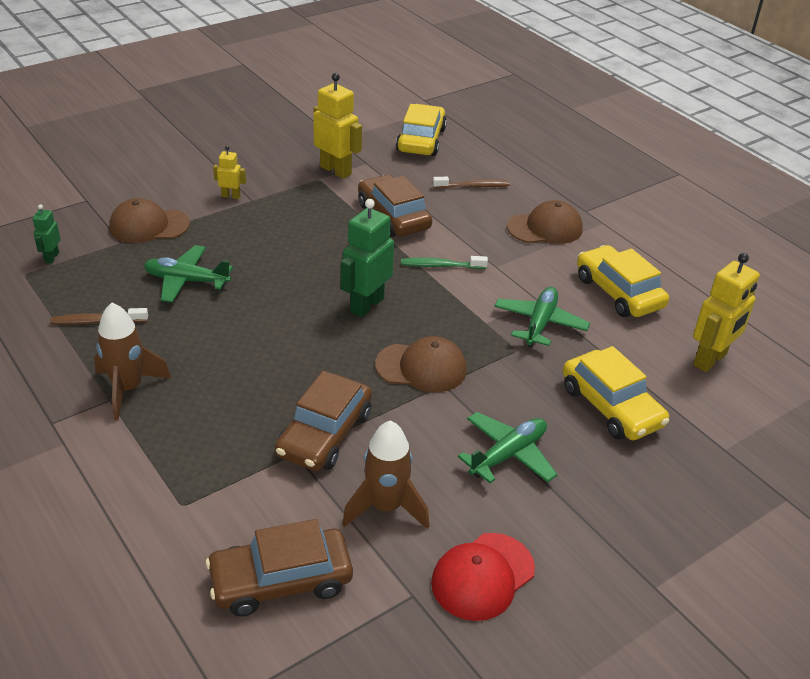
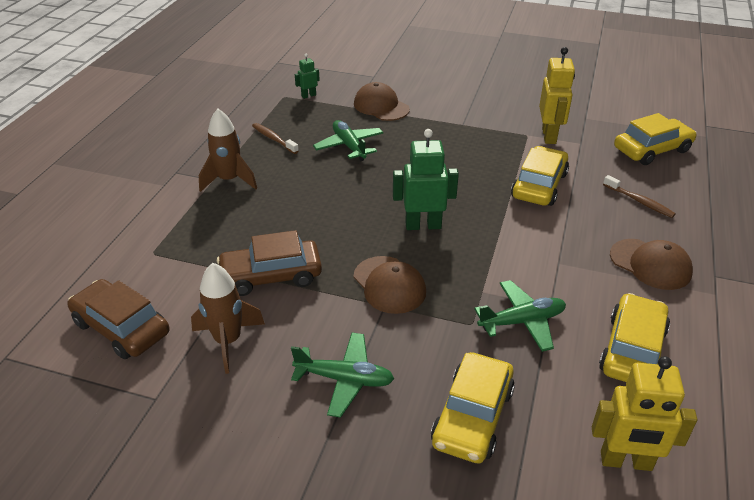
camera: 55 degrees right, 0 degrees up
(231, 196) = (454, 115): yellow robot -> none
(393, 216) = (539, 185): brown car -> yellow car
(440, 266) = (516, 235): green toothbrush -> none
(482, 576) = (202, 429): red cap -> none

